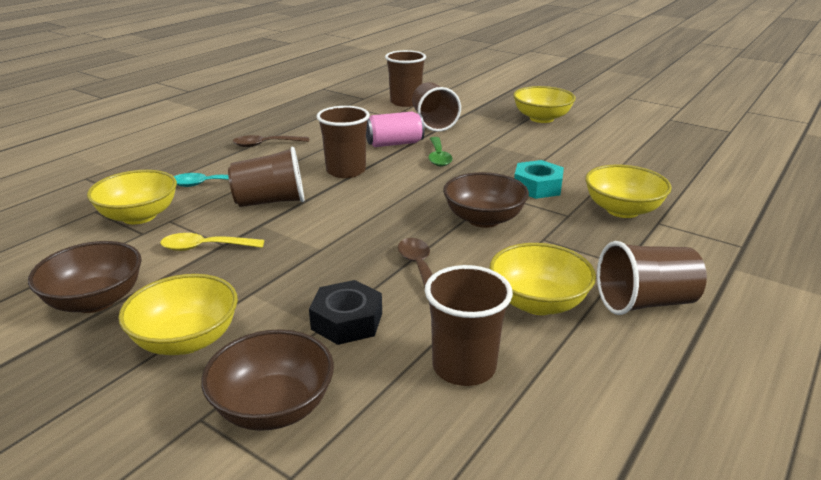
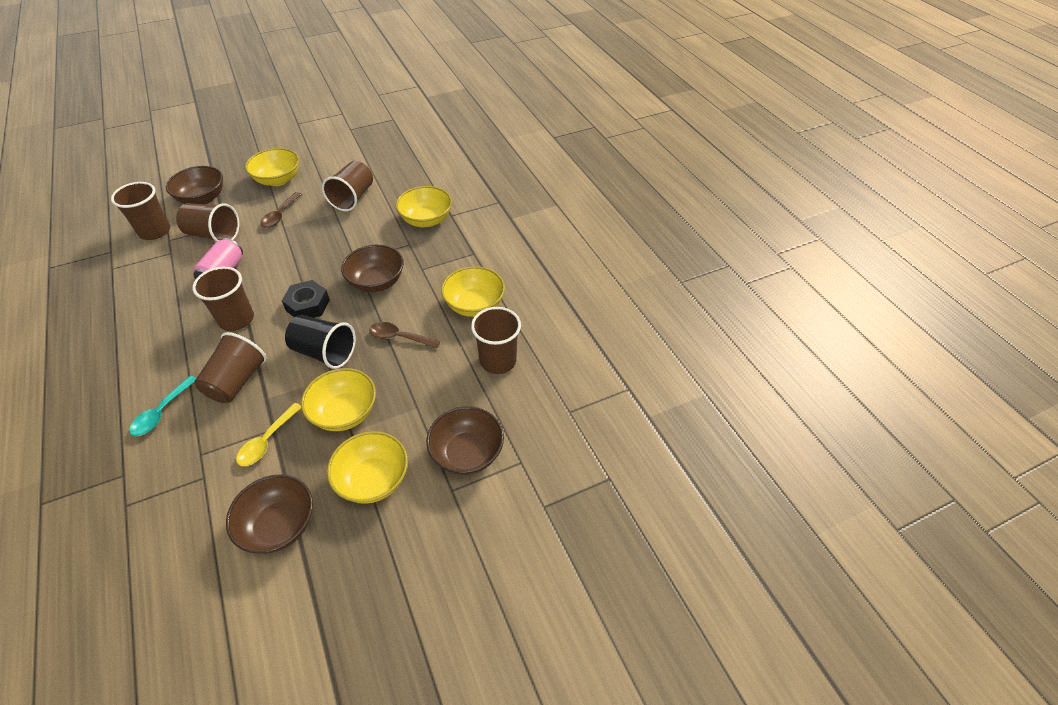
camera: 60 degrees left, 20 degrees up
(139, 216) = (170, 474): yellow bowl -> yellow bowl (345, 413)
(265, 144) = (127, 351): brown spoon -> brown spoon (280, 215)
(347, 321) = (421, 393): black nut -> black nut (308, 305)
(349, 230) = (324, 352): none -> black cup
(438, 157) = (273, 261): green spoon -> none
(468, 102) = (202, 199): none -> brown bowl
(537, 187) = (365, 237): turquoise nut -> none
(645, 302) = (508, 266): brown cup -> brown cup (353, 198)

